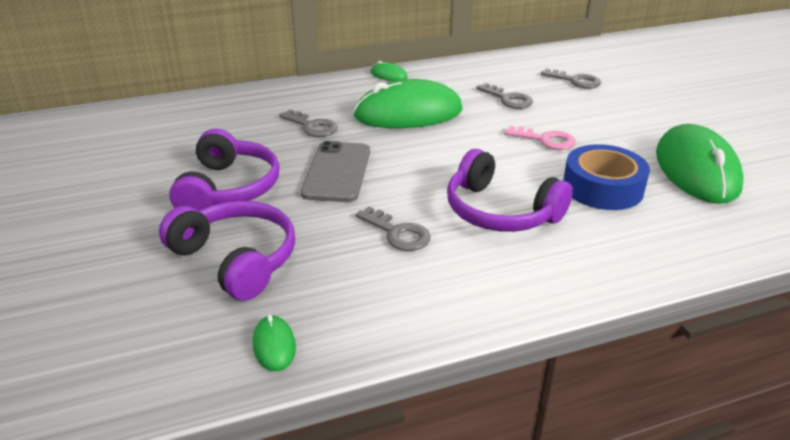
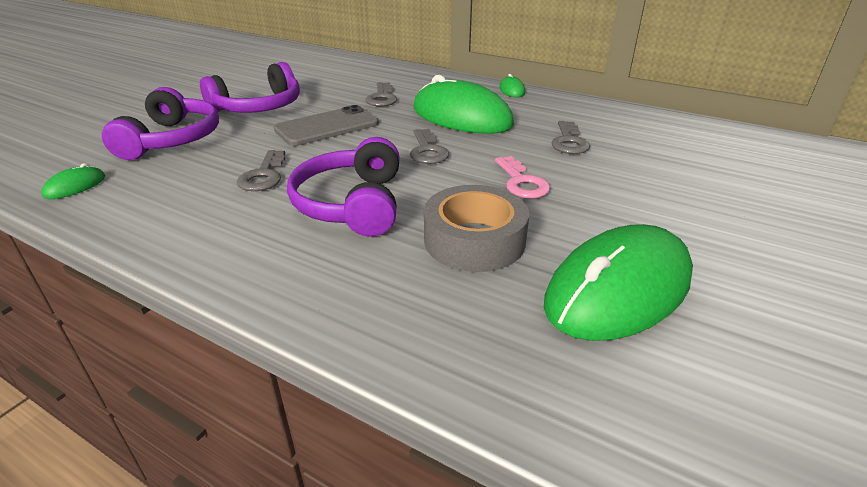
camera: 50 degrees right, 0 degrees up
(575, 81) = (680, 157): grey key -> grey key (427, 151)
(602, 187) = (474, 240): blue tape -> grey tape

